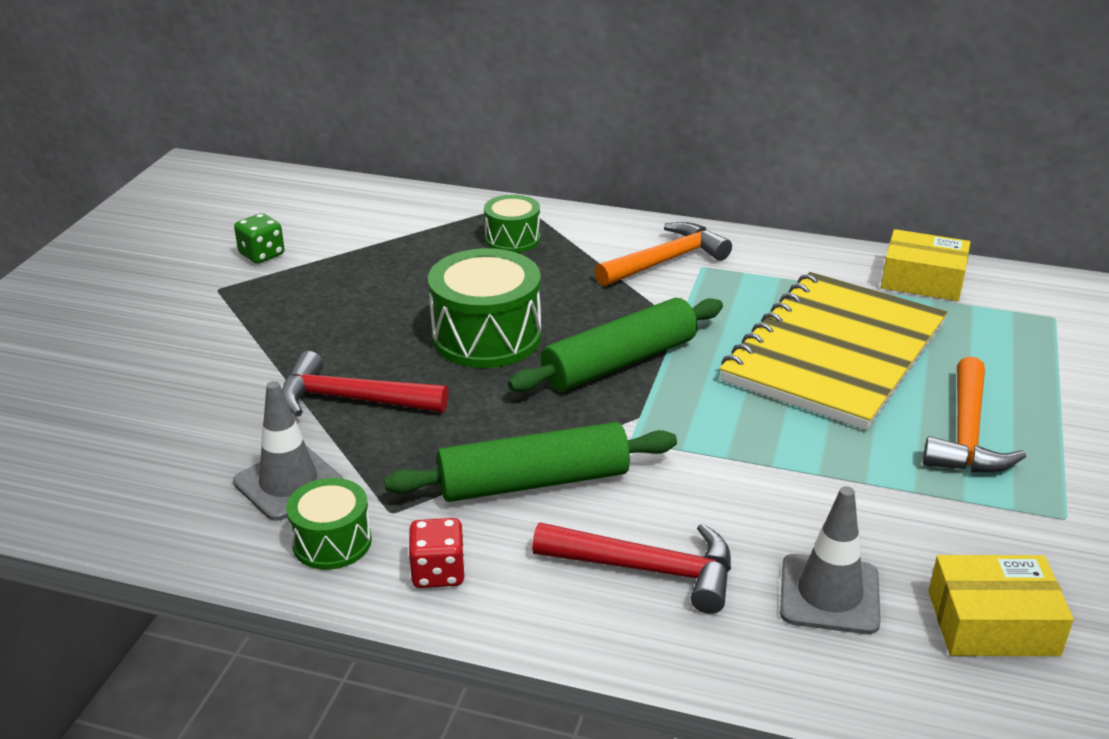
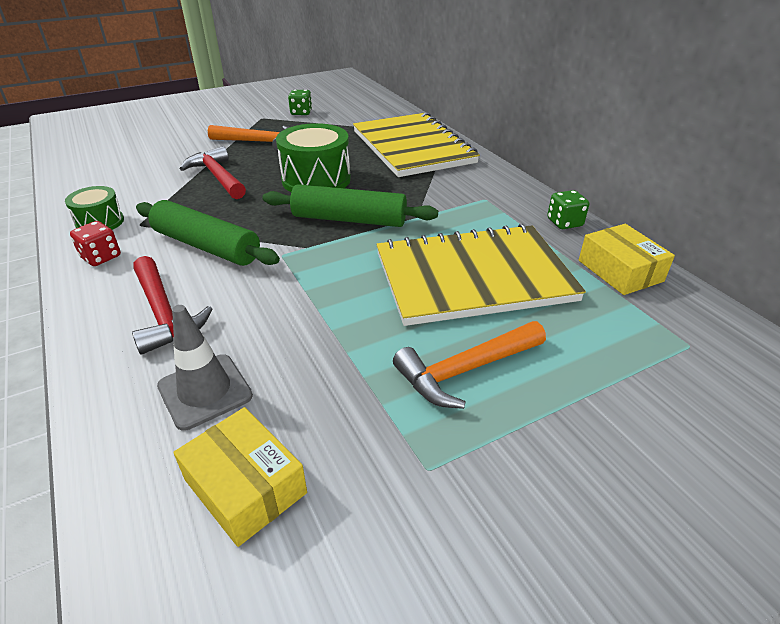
camera: 45 degrees right, 5 degrees up
(289, 483) = (135, 194): grey traffic cone -> none
(512, 239) = (412, 147): green drum -> yellow notebook
(666, 261) = (470, 188): orange hammer -> orange hammer (259, 142)
(810, 255) = (564, 222): none -> green dice

